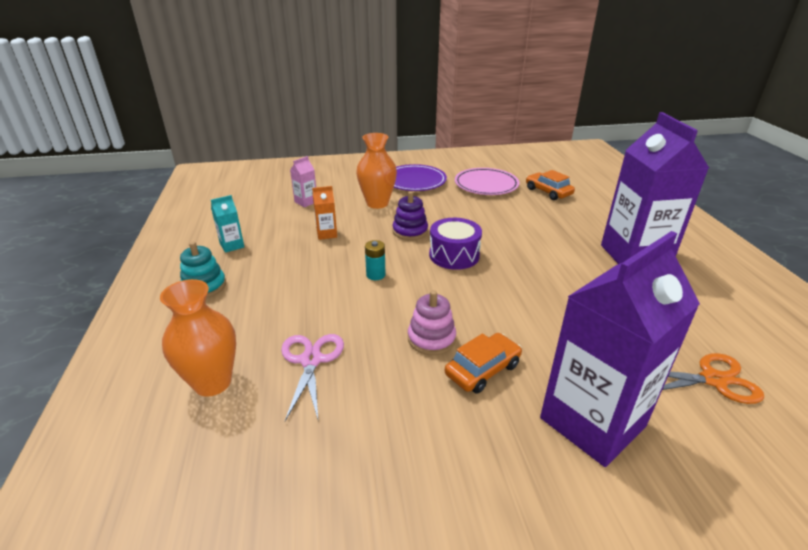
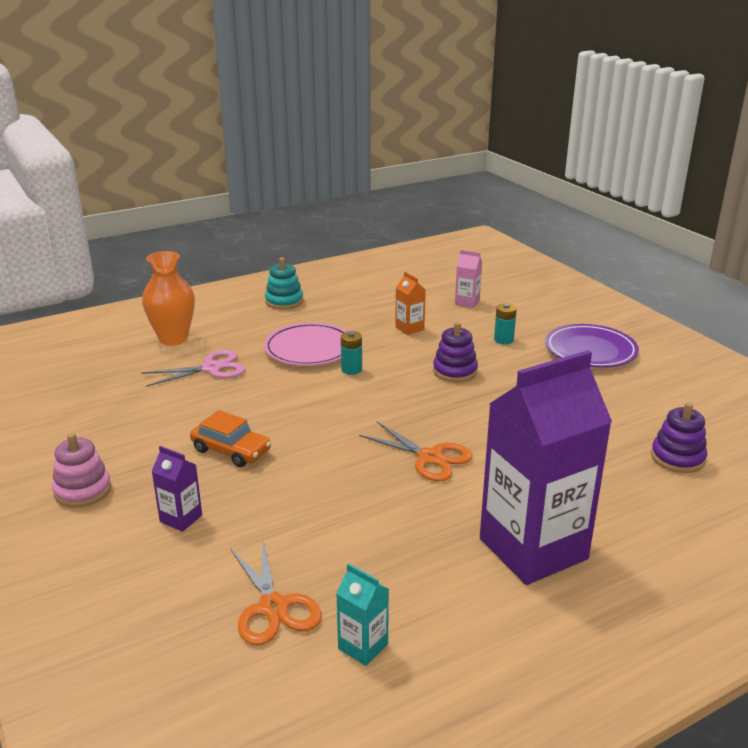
camera: 70 degrees right, 5 degrees down
(232, 245) = (353, 293): turquoise carton -> turquoise carton (363, 646)
(377, 203) = (503, 340): orange vase -> turquoise battery
(431, 339) = (264, 417): pink stacking toy -> pink stacking toy (83, 490)
(454, 255) = (423, 406): purple drum -> none
(486, 185) = (640, 403): pink plate -> pink plate (309, 349)
(525, 268) = (430, 458): none -> orange scissors
(548, 192) = (677, 458): orange car -> purple stacking toy
(592, 422) = (181, 518): purple carton -> purple carton, size x0.40

